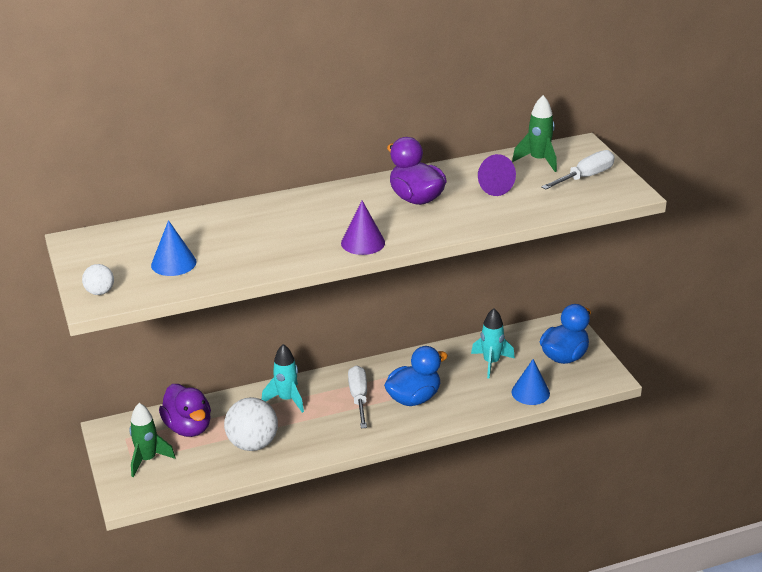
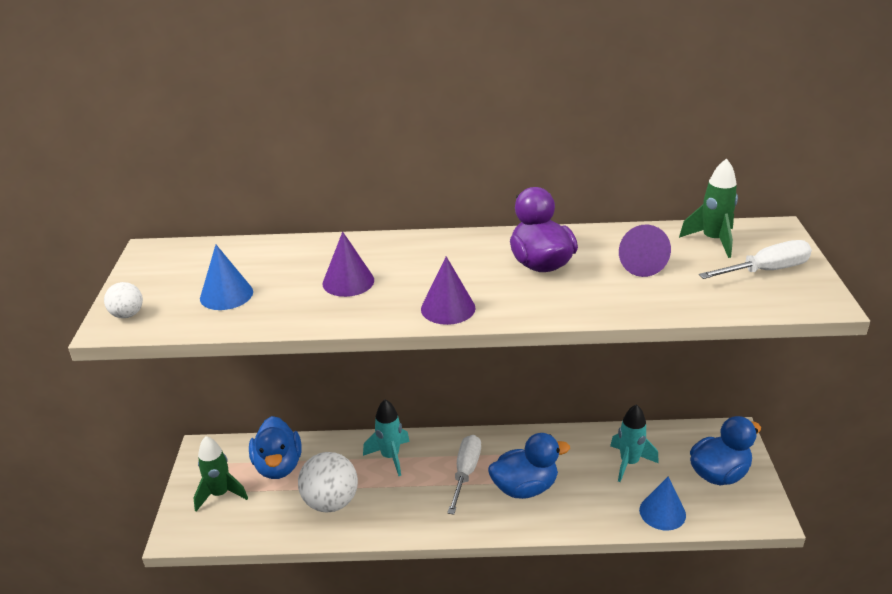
camera: 20 degrees right, 0 degrees up
(188, 427) = (278, 466): purple duck -> blue duck
(269, 237) = (348, 282): none -> purple cone

